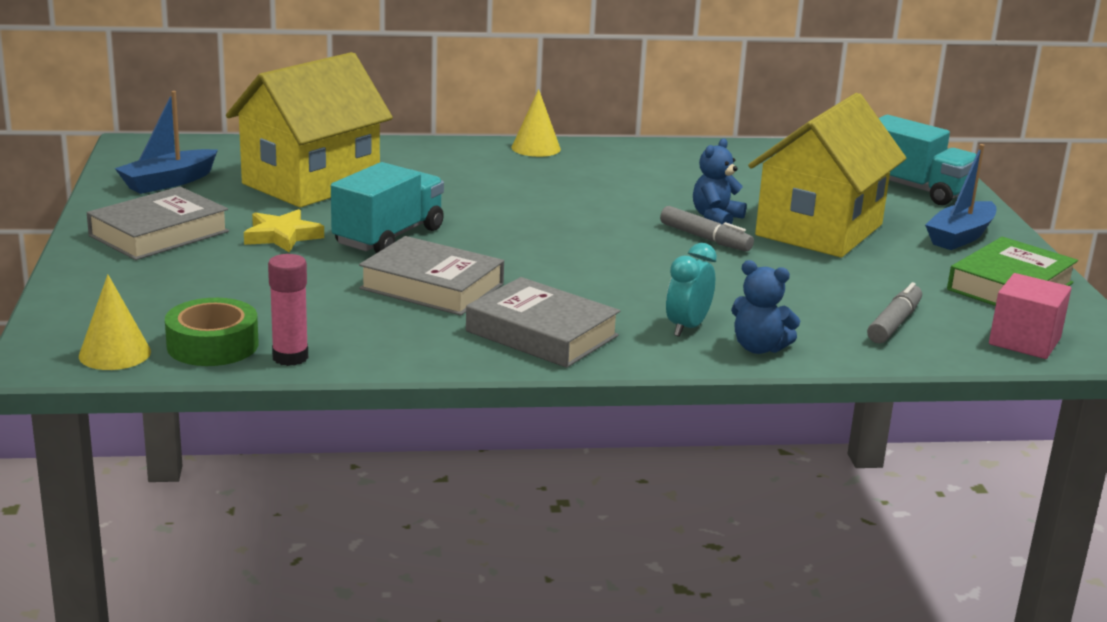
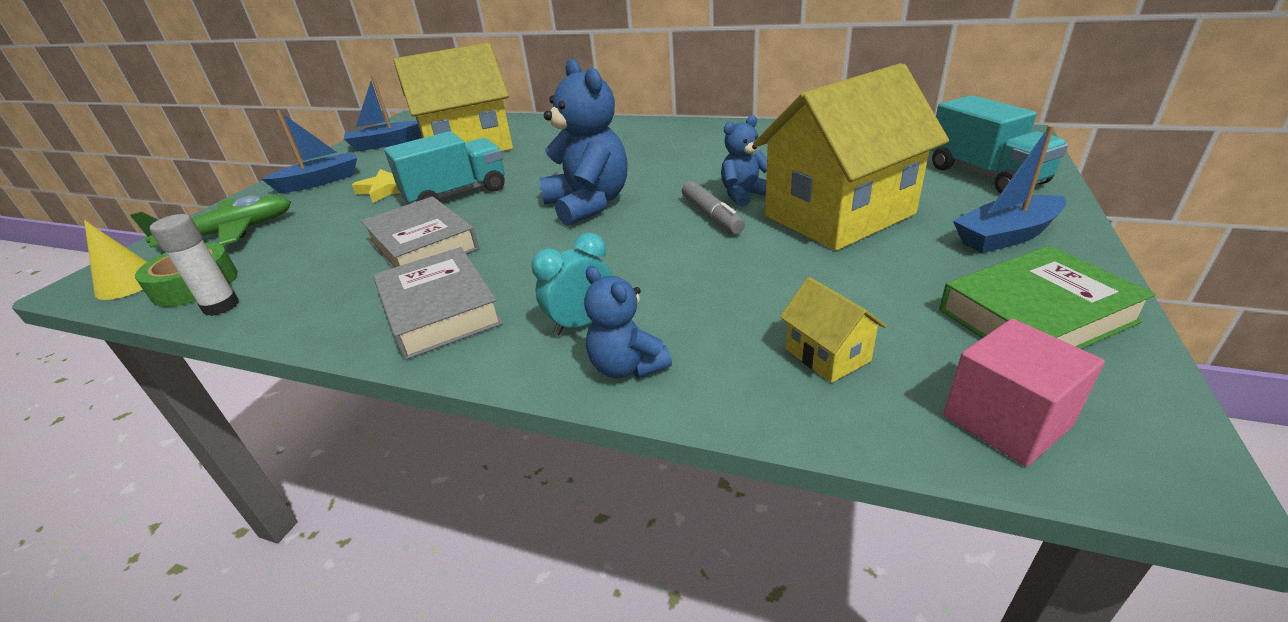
camera: 30 degrees right, 10 degrees up
(145, 296) = (231, 232): none -> green plane
(159, 233) = (320, 181): grey book -> blue boat
(290, 357) = (221, 306): pink glue stick -> white glue stick
(536, 148) = (659, 125): yellow cone -> none
(565, 237) = (588, 205): none -> blue teddy bear
(894, 323) = (827, 355): grey marker -> yellow house

